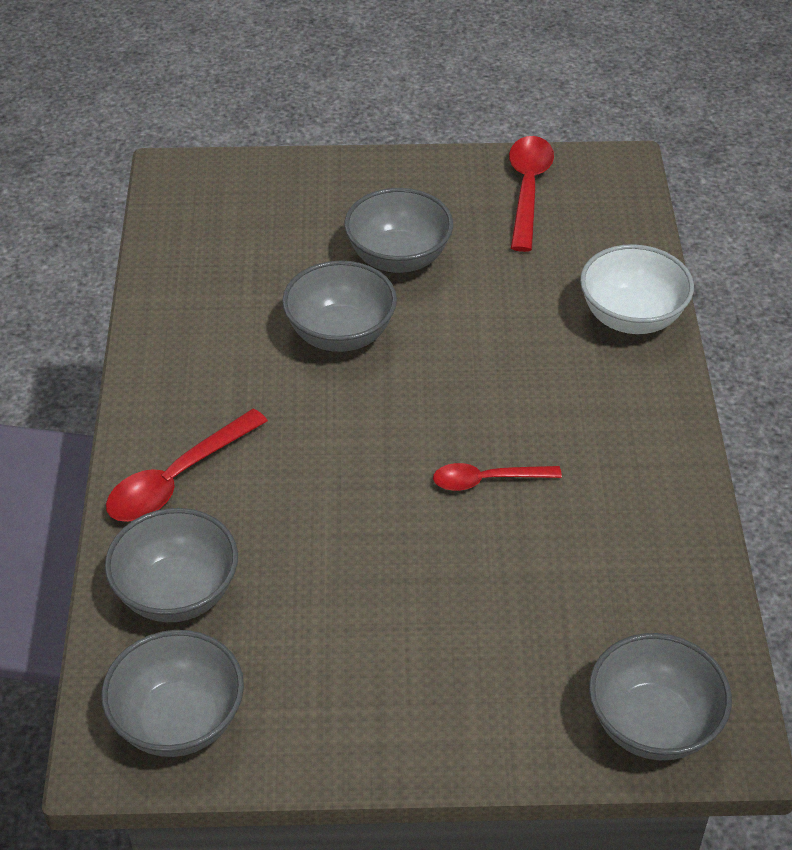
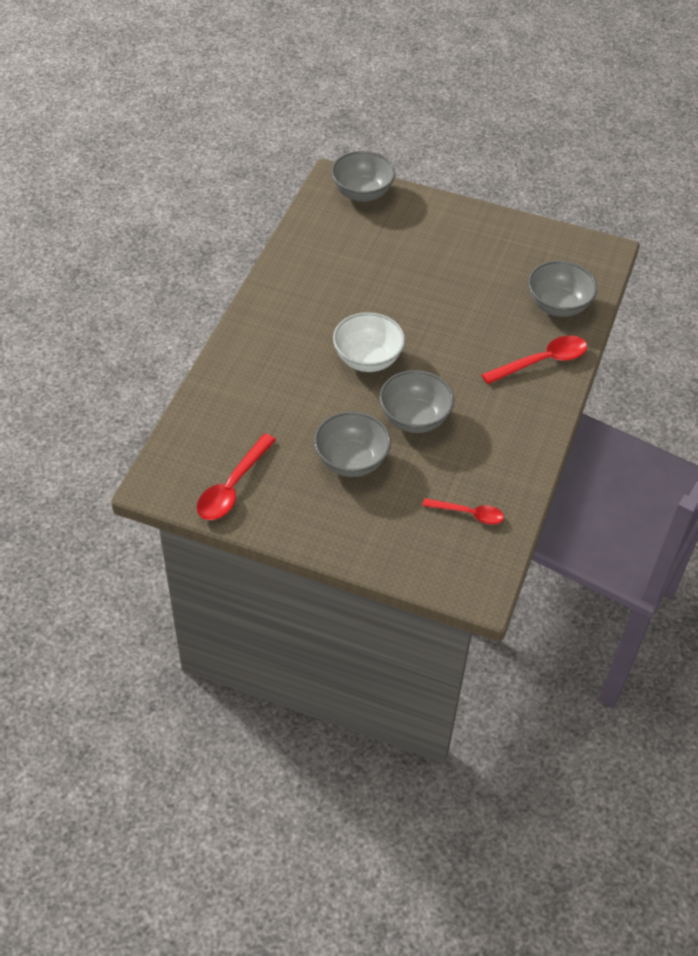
camera: 160 degrees left, 5 degrees up
(178, 721) = (571, 254): grey bowl -> none
(487, 480) = (375, 310): red spoon -> red spoon (469, 514)
(631, 317) = (232, 373): white bowl -> white bowl (367, 359)

